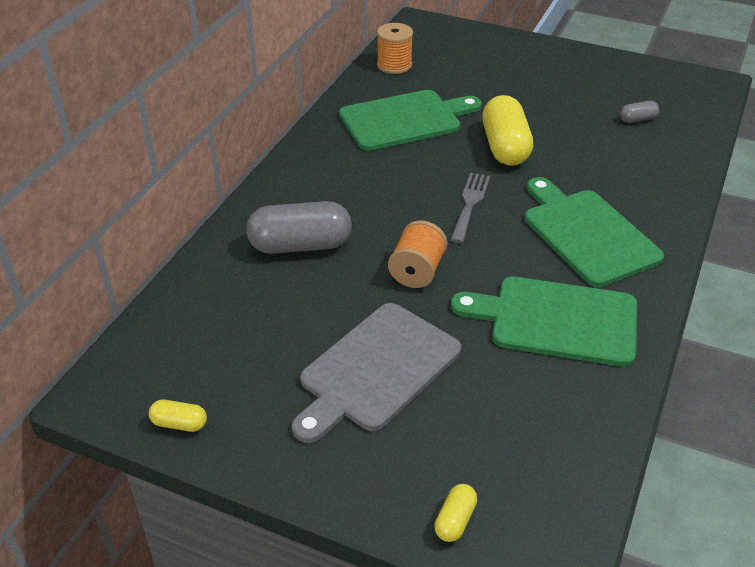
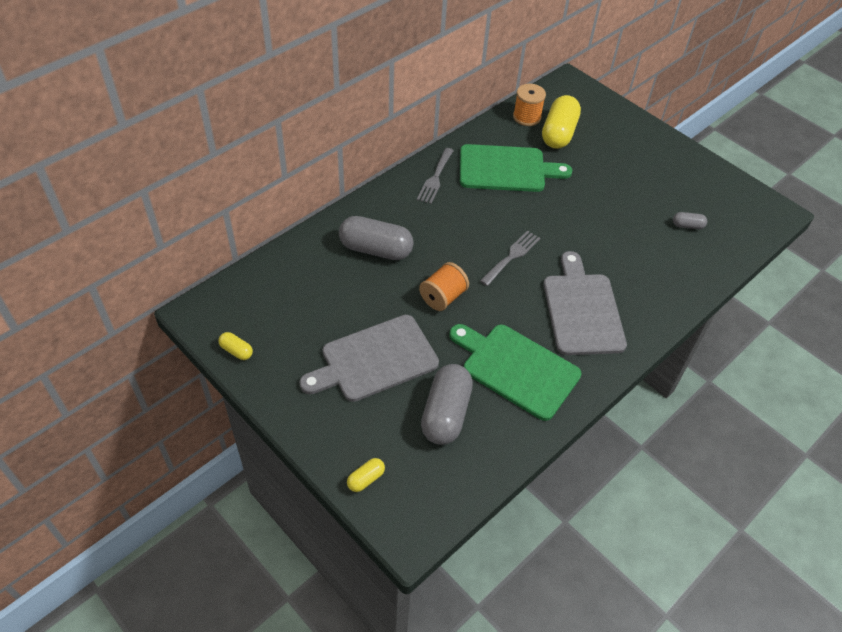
camera: 20 degrees right, 10 degrees up
(327, 151) = (435, 178): none -> grey fork
(505, 147) = (567, 217): yellow capsule -> yellow capsule (559, 133)
(506, 401) = (446, 413): none -> grey capsule
(587, 234) = (582, 310): green cutting board -> grey cutting board

